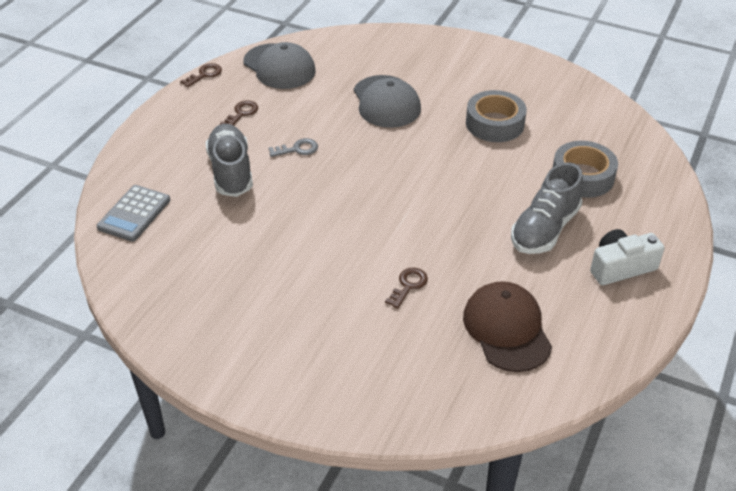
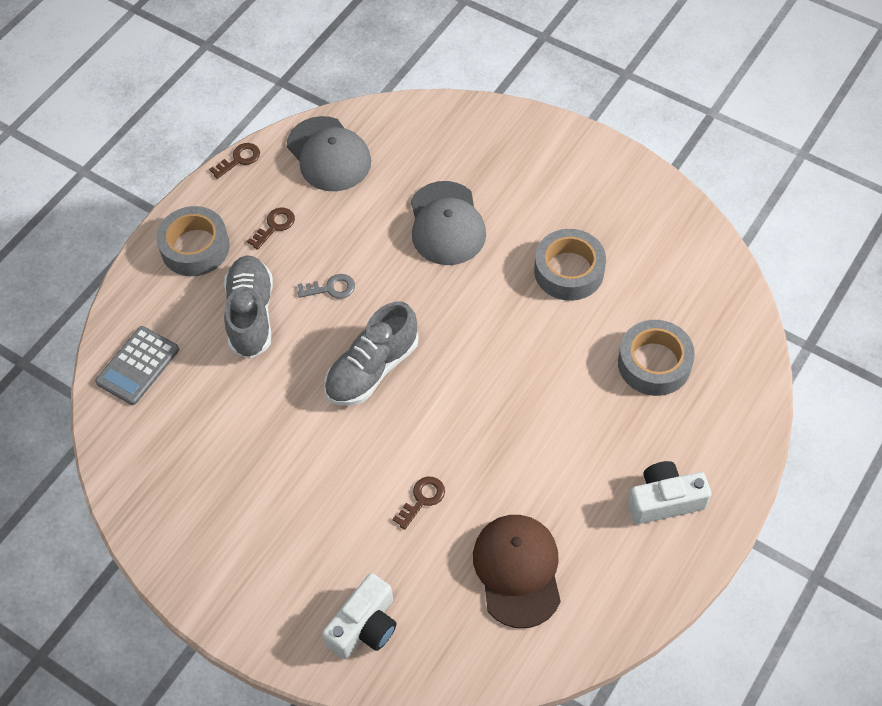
camera: 10 degrees right, 15 degrees up
(175, 132) = (195, 247): none -> grey tape
(376, 385) = (364, 626): none -> white camera
(545, 229) = (591, 437): grey shoe -> grey shoe (372, 369)

